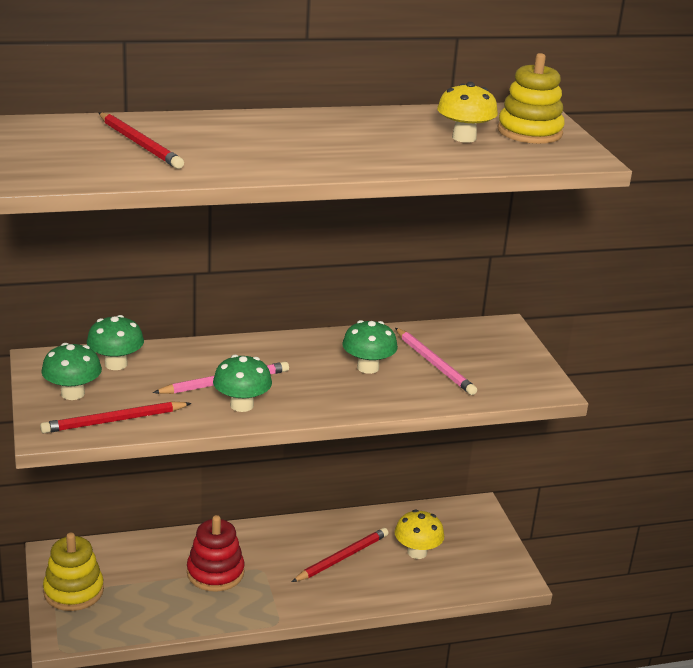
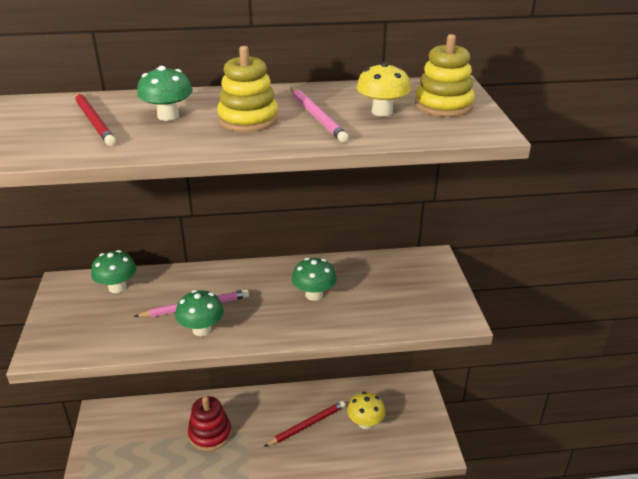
camera: 10 degrees right, 5 degrees up
(72, 393) = (74, 314): green mushroom -> green mushroom (168, 116)
(73, 591) = (103, 445): yellow stacking toy -> yellow stacking toy (248, 119)
(114, 421) = (95, 342): red pencil -> none
(434, 364) = (369, 292): pink pencil -> pink pencil (317, 117)

